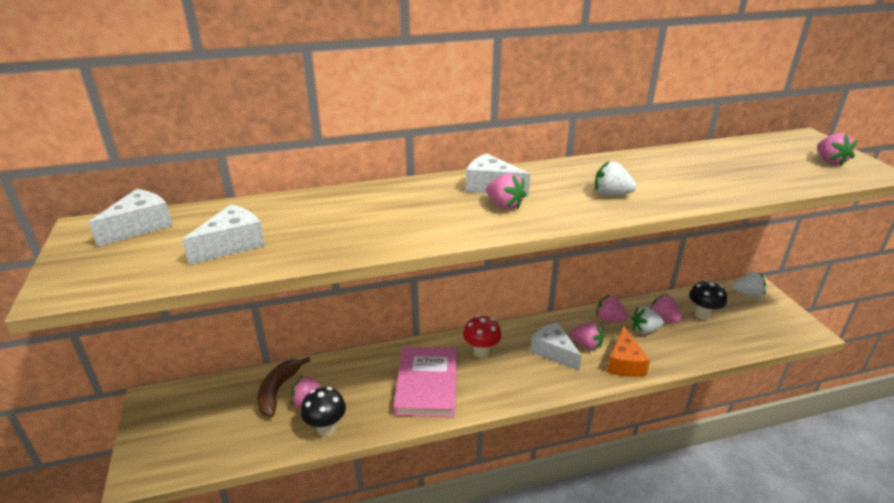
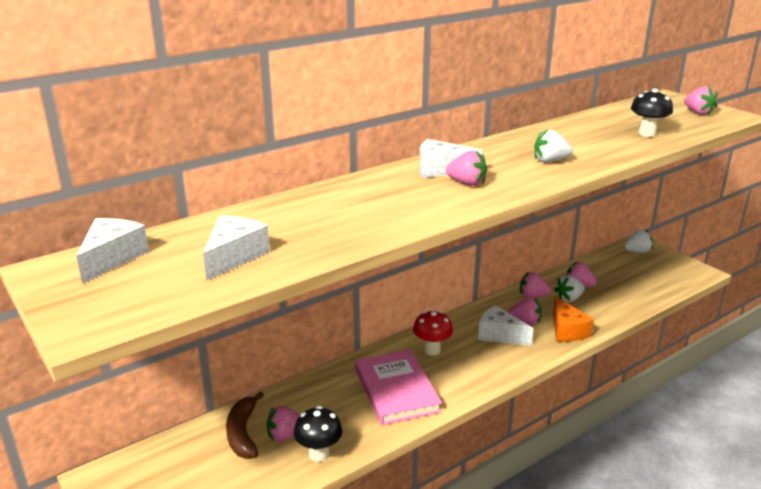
camera: 20 degrees left, 5 degrees down
(702, 315) = (610, 276): black mushroom -> black mushroom (647, 133)

